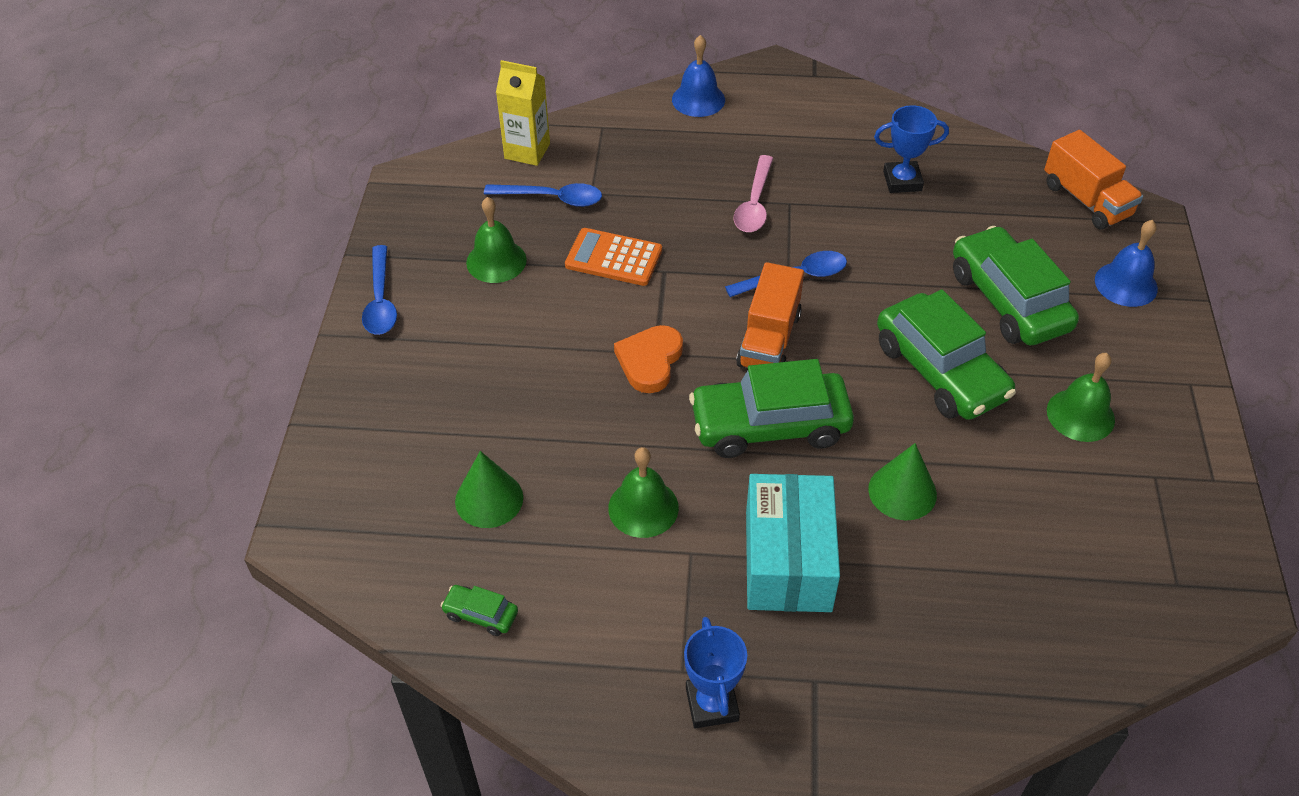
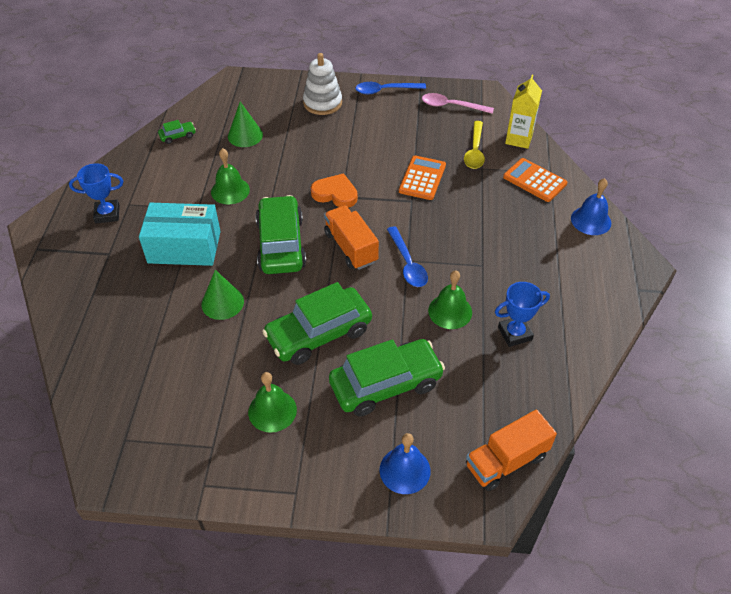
camera: 90 degrees right, 0 degrees up
(404, 387) = (322, 103): none -> white stacking toy
(481, 614) = (178, 136): green car -> green car turned 45 degrees clockwise
(496, 261) = (417, 130): green bell -> green bell (450, 311)
(552, 198) = (475, 151): blue spoon -> yellow spoon
(620, 142) = (534, 180): none -> orange calculator
(754, 203) = (479, 246): pink spoon -> pink spoon (451, 106)
(769, 339) = (351, 247): orange truck -> orange truck turned 45 degrees clockwise
(902, 181) = (515, 333): blue trophy -> blue trophy turned 75 degrees clockwise

